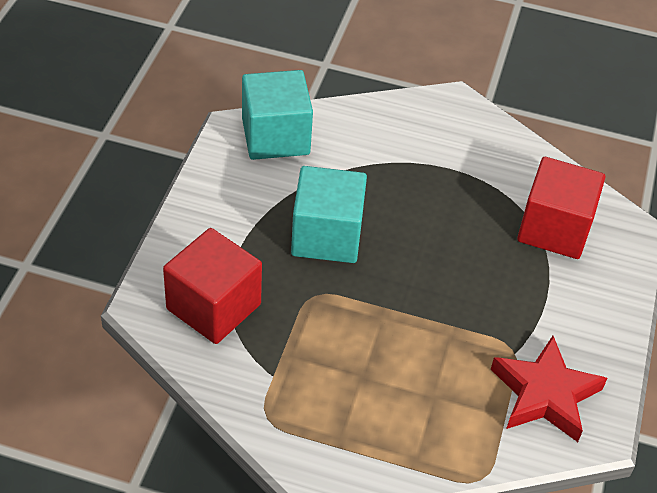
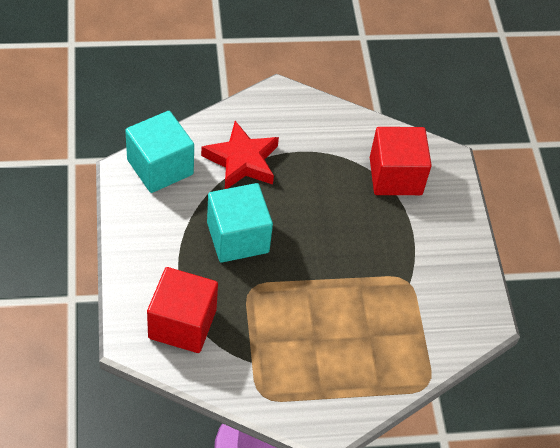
camera: 25 degrees left, 5 degrees up
(544, 394) = (442, 307): red star -> red star (242, 161)

